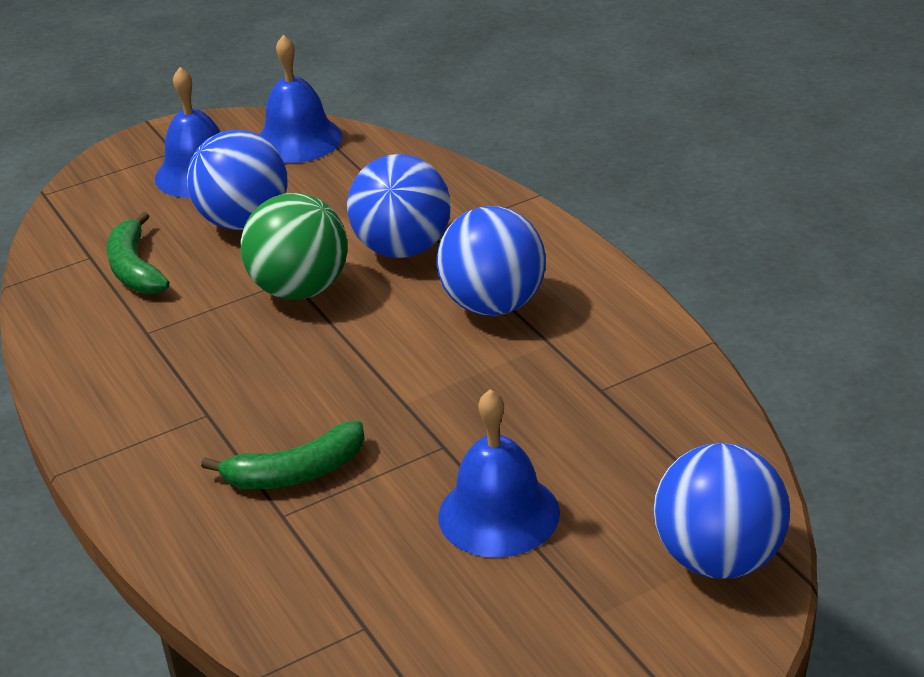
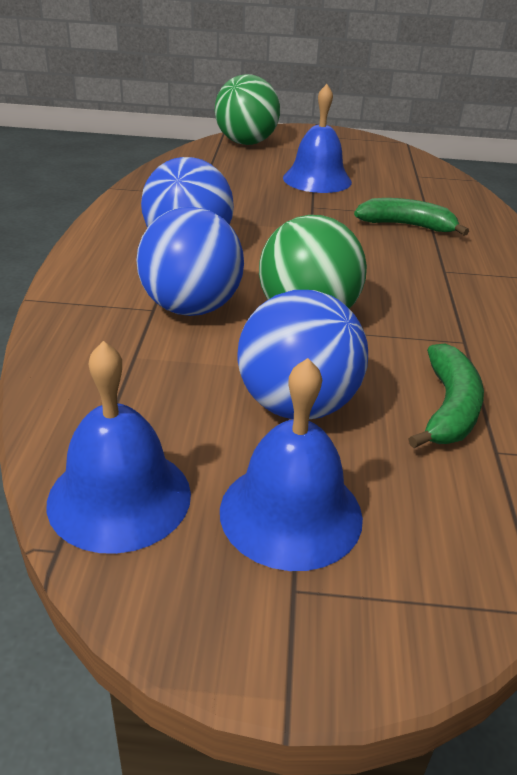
camera: 150 degrees left, 0 degrees up
(719, 559) = (246, 143): blue ball -> green ball

